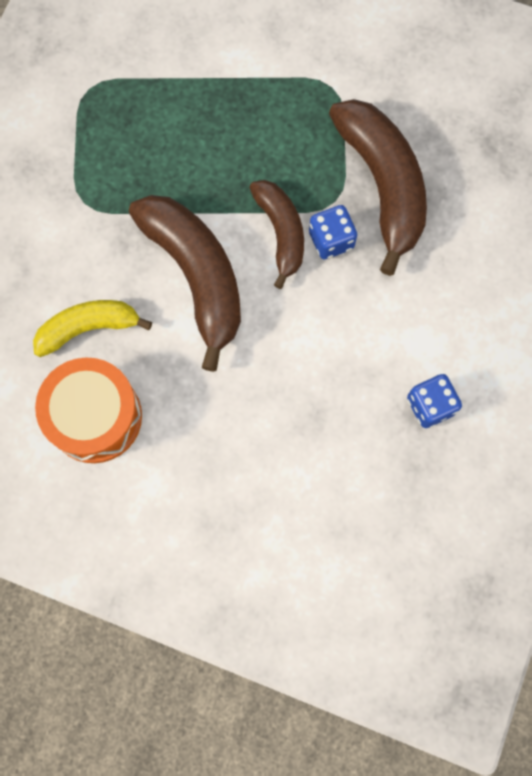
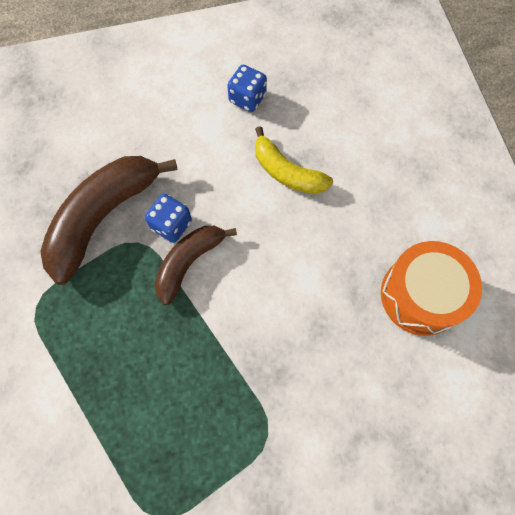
camera: 125 degrees left, 5 degrees down
(88, 328) = (364, 349): yellow banana -> yellow banana (287, 172)
(196, 276) = (266, 299): brown banana -> none

